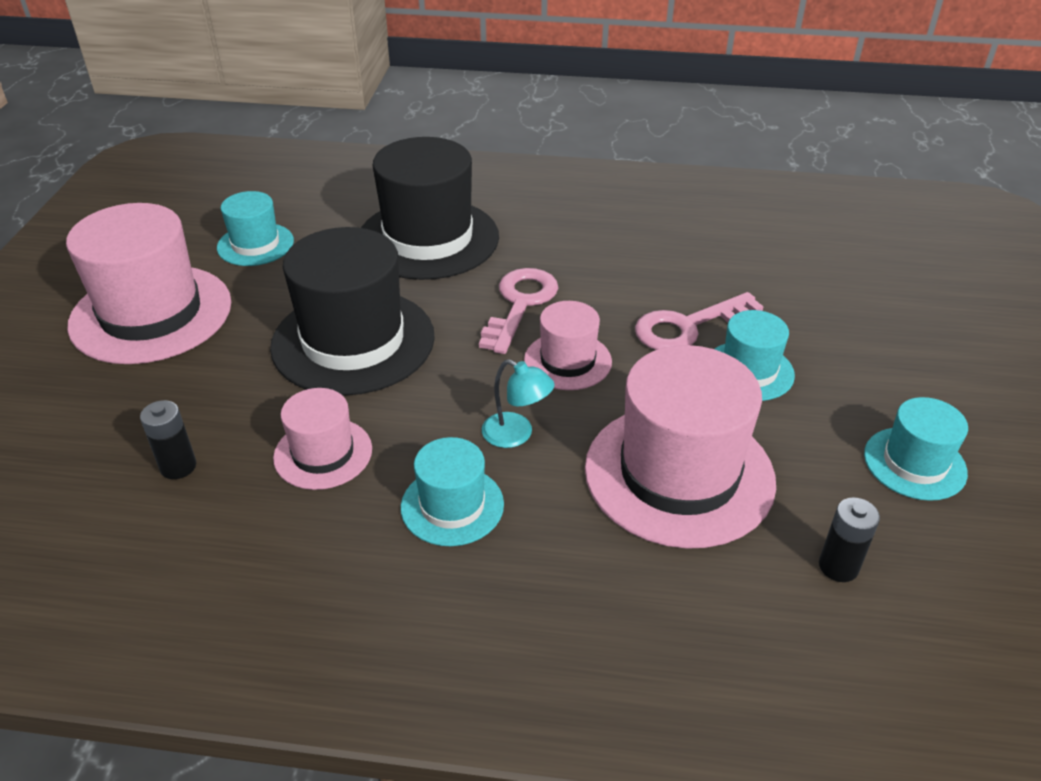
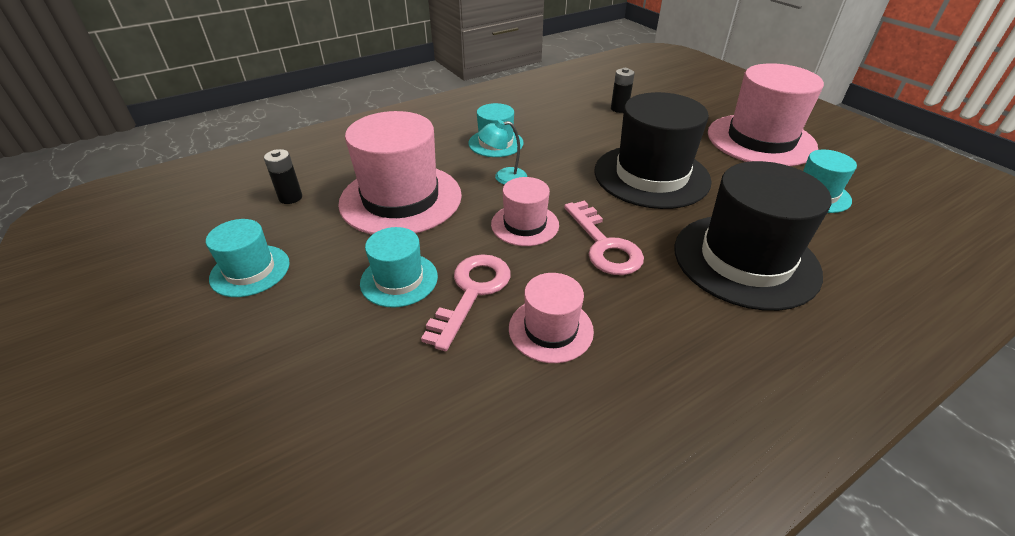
camera: 140 degrees right, 0 degrees up
(323, 453) = (576, 134): pink hat -> pink hat (550, 329)

